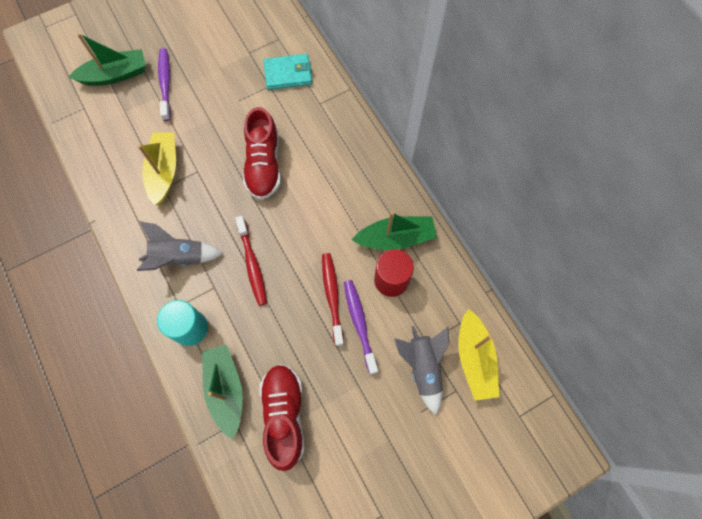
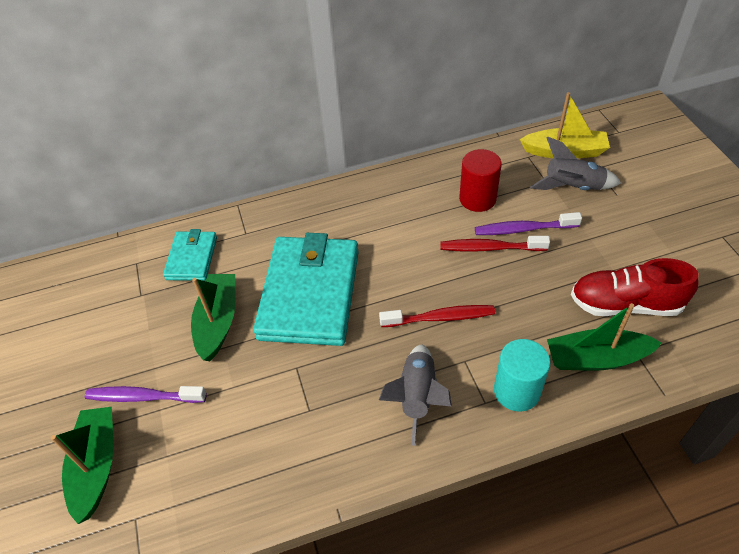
camera: 75 degrees left, 20 degrees down
(164, 171) = (285, 407): yellow boat -> none
(264, 165) = (309, 294): red shoe -> turquoise wallet
(395, 238) = (431, 190): green boat -> green boat (218, 322)

